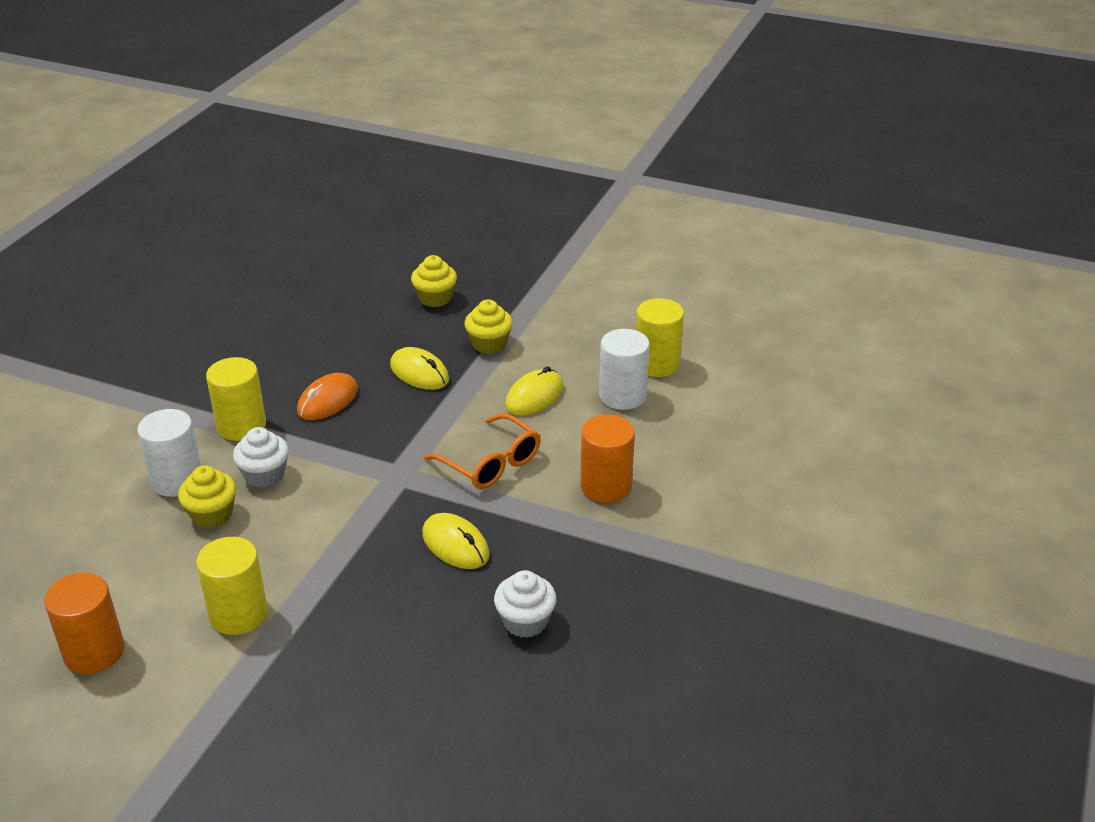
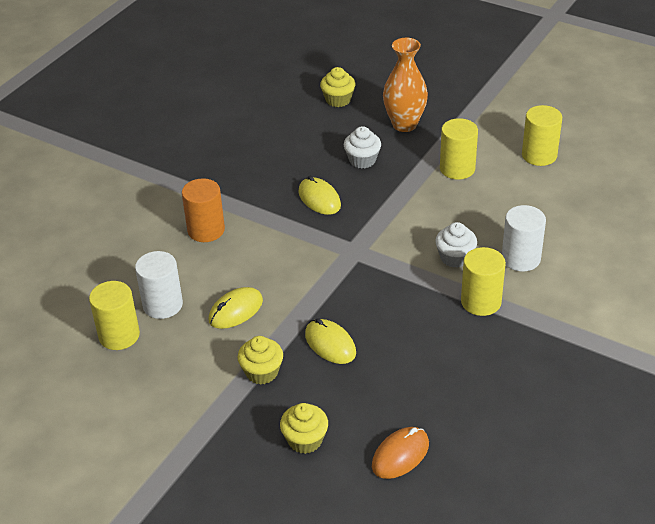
camera: 170 degrees left, 5 degrees up
(94, 652) = (539, 155): orange cylinder -> yellow cylinder
(212, 514) = (488, 231): yellow cupcake -> yellow cupcake (338, 100)
(320, 702) = (404, 124): none -> orange vase
(328, 400) = (411, 321): orange mouse -> orange mouse (400, 455)
(491, 463) = (284, 254): orange glasses -> none
(525, 621) = (284, 153): white cupcake -> white cupcake (362, 160)

